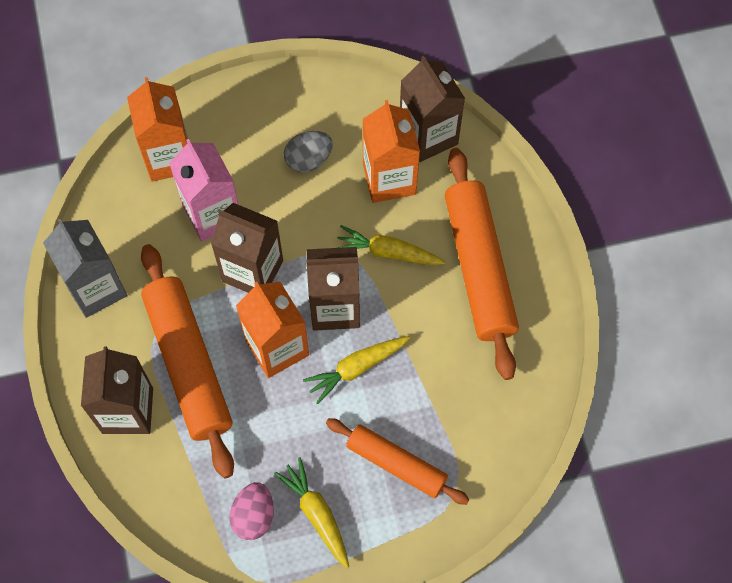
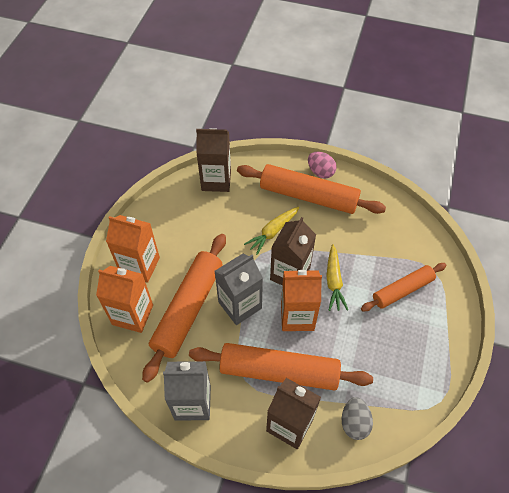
camera: 60 degrees left, 10 degrees down
(212, 214) = (188, 309): pink carton -> orange rolling pin
(252, 271) = (240, 305): brown carton -> grey carton
(254, 516) = (399, 382): pink egg -> pink egg (320, 172)
(308, 160) = (189, 242): grey egg -> grey egg (354, 422)
(317, 514) = (413, 346): yellow carrot -> none
(389, 179) = (229, 210): orange carton -> orange carton (140, 266)

